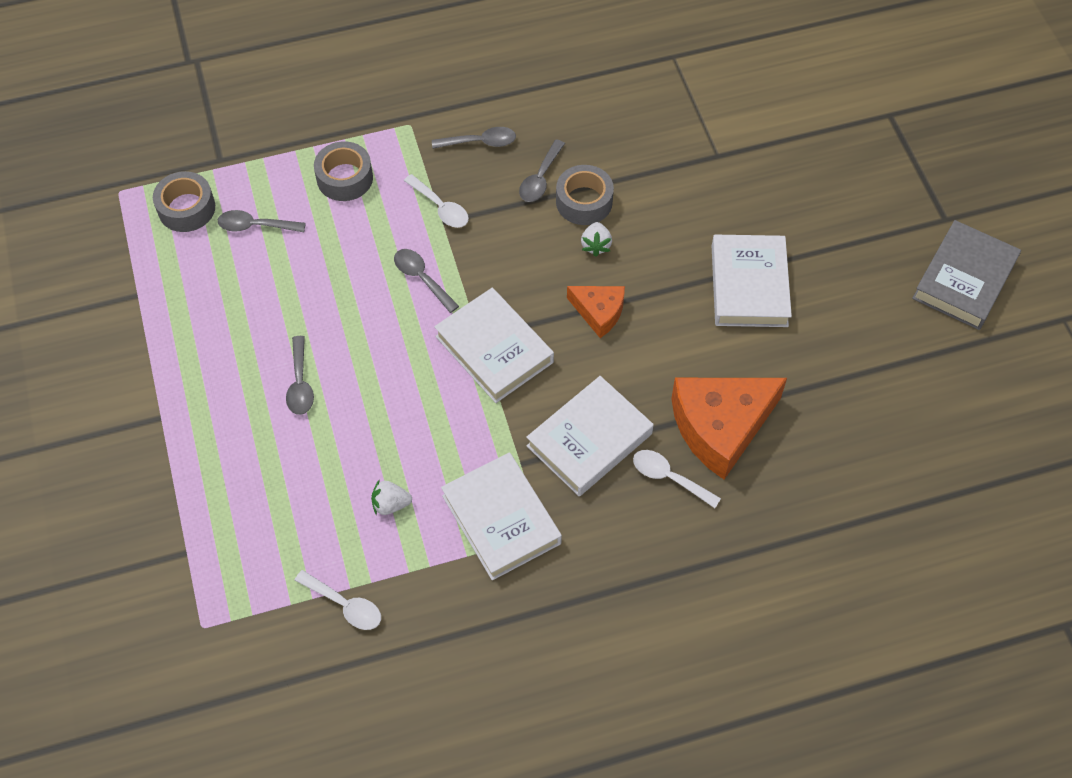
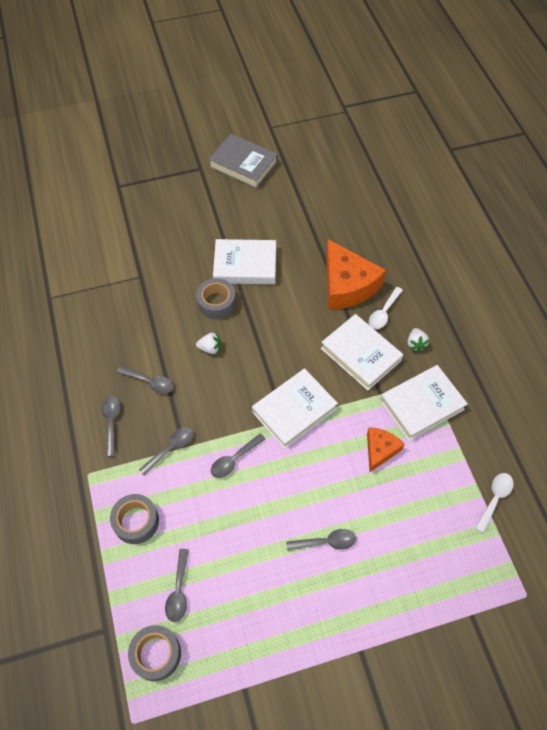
camera: 90 degrees left, 0 degrees up
(390, 504) = (418, 473): white strawberry -> white strawberry (416, 344)
(440, 207) = (171, 448): white spoon -> grey spoon
(584, 201) = (172, 355): grey tape -> grey tape (216, 303)
(599, 312) = (264, 347): orange cheese -> orange cheese (380, 450)

